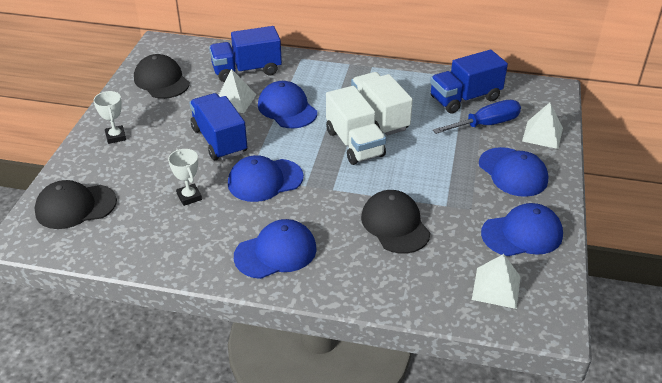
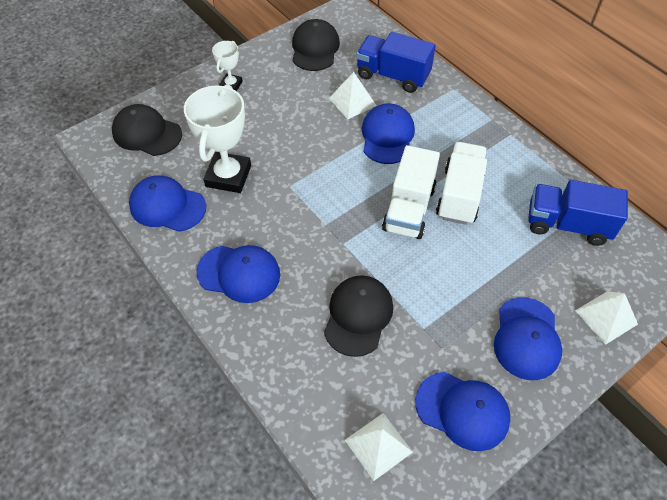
camera: 40 degrees right, 15 degrees up
(189, 197) = (228, 176): white trophy -> white trophy, size x1.93
(219, 141) = (301, 136): blue truck -> none
(265, 180) = (298, 198): blue cap -> blue cap (167, 206)
(486, 124) = (557, 267): blue screwdriver -> none

